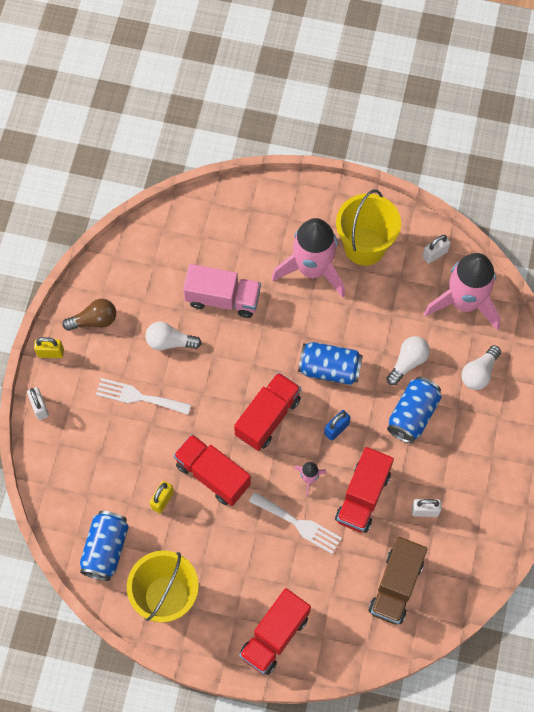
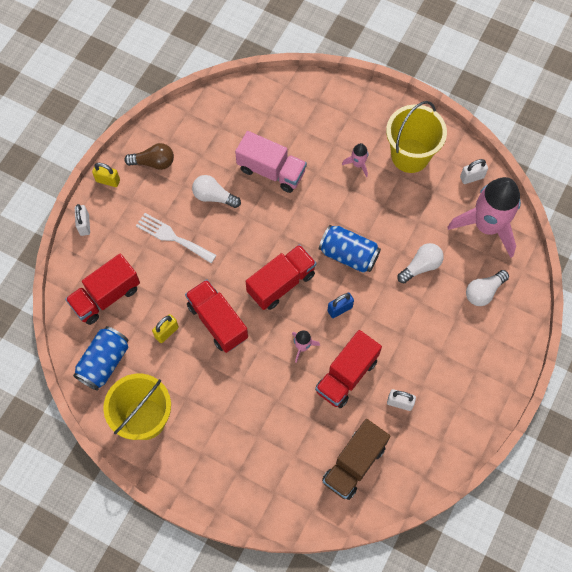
camera: 15 degrees right, 0 degrees up
(274, 636) = (231, 479): red truck -> red truck (106, 296)
(298, 524) = (281, 385): white fork -> none
(312, 269) = (358, 164): pink rocket -> pink rocket, size x0.42
(412, 415) = (412, 314): blue can -> none

